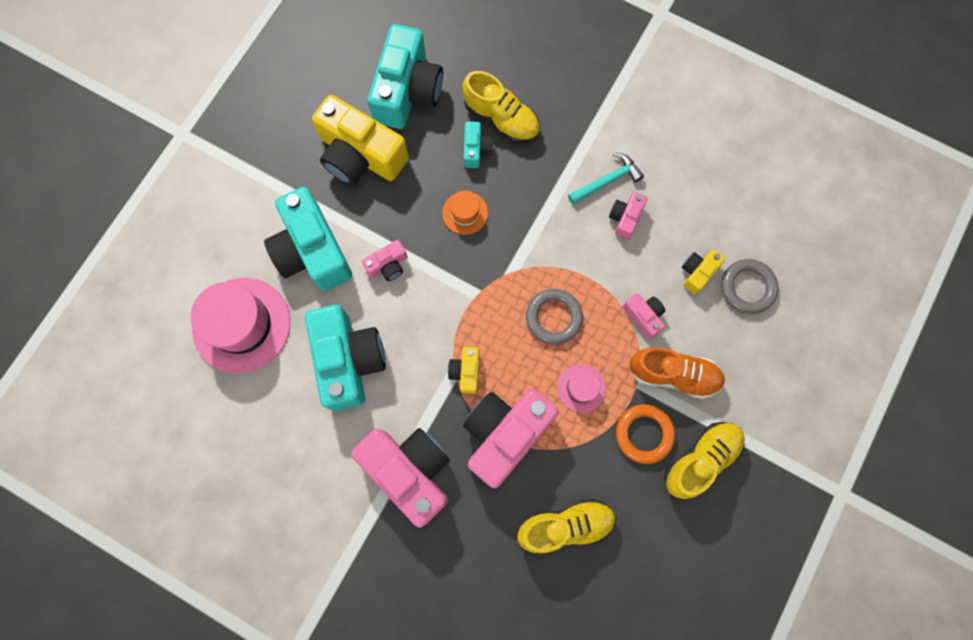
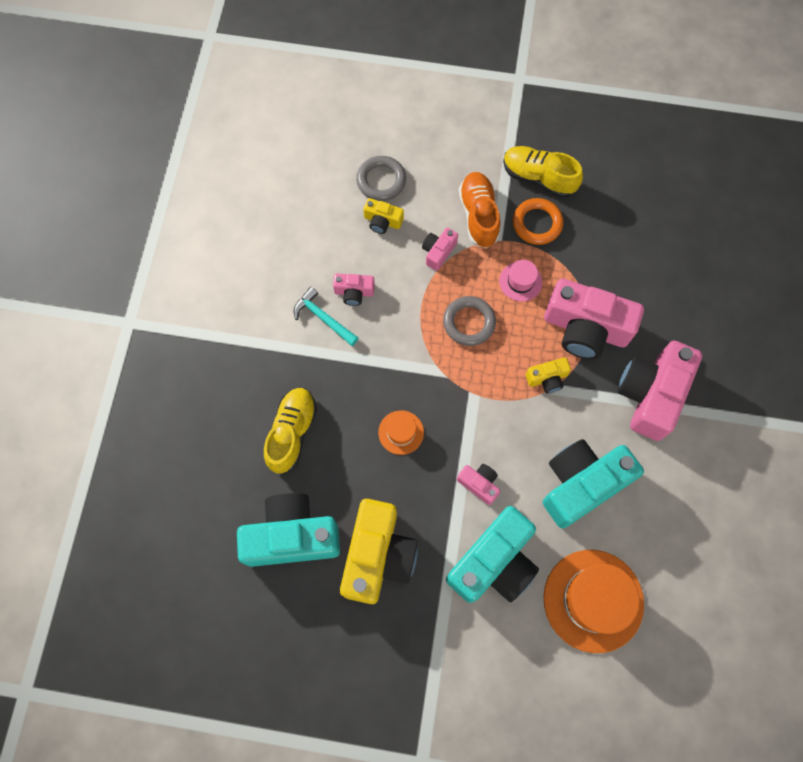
camera: 110 degrees left, 5 degrees down
(241, 325) = (593, 600): pink hat -> orange hat
(476, 150) = (333, 445): turquoise camera -> none
(565, 525) = (635, 259): yellow shoe -> none

